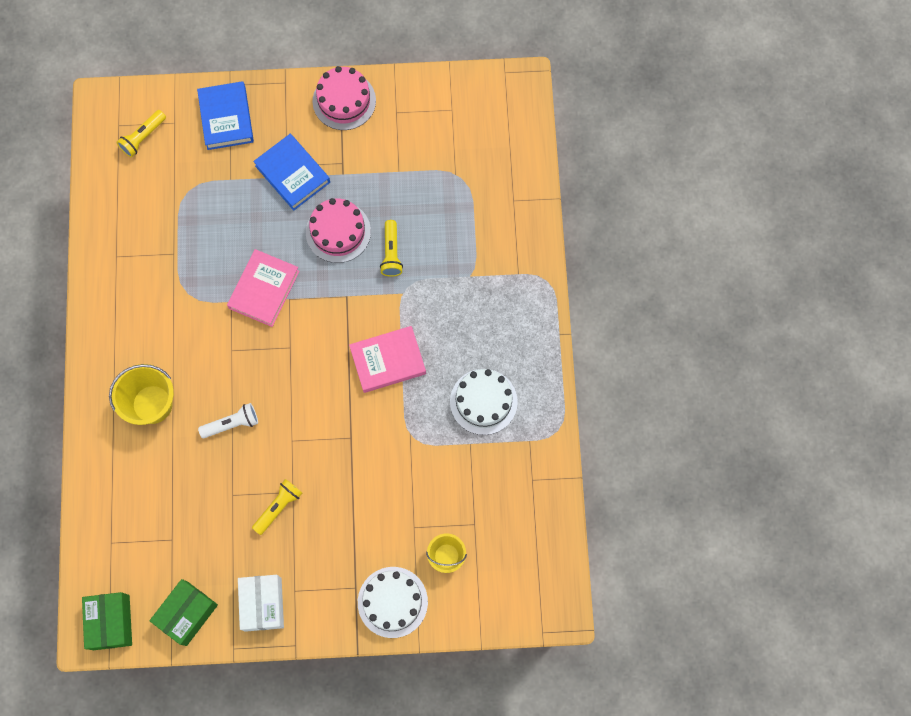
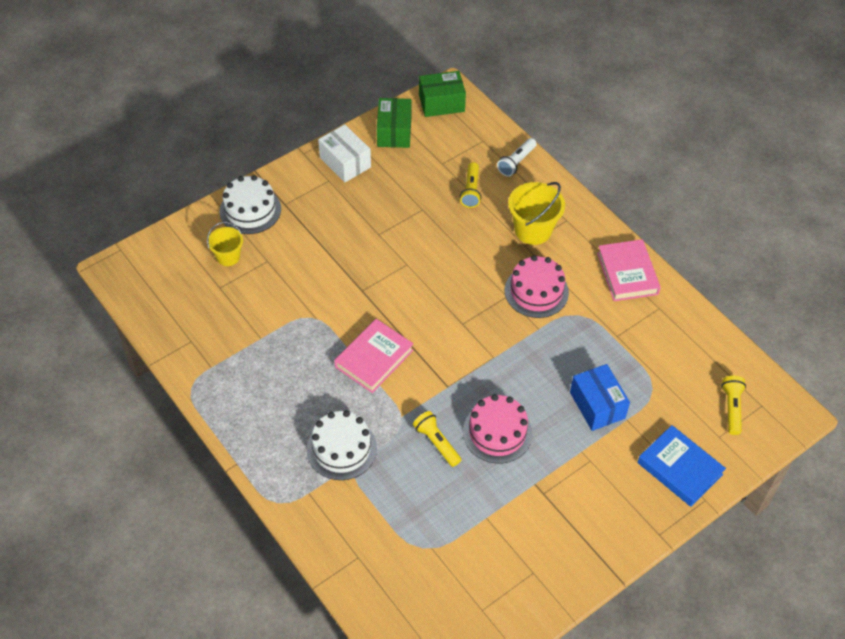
camera: 145 degrees right, 20 degrees down
(111, 622) = (441, 103): green box -> green box turned 60 degrees counterclockwise
(232, 424) = (462, 250): white flashlight -> white flashlight (516, 162)
(242, 205) = (597, 405): none -> blue box
(264, 289) = (520, 352): pink book -> pink book (627, 273)
(278, 507) = (381, 220): yellow flashlight -> yellow flashlight (471, 191)
(292, 174) = (578, 456): blue book -> none
(344, 101) = (590, 552): pink cake -> pink cake (536, 291)
(483, 401) = (270, 374): white cake -> white cake (341, 448)

